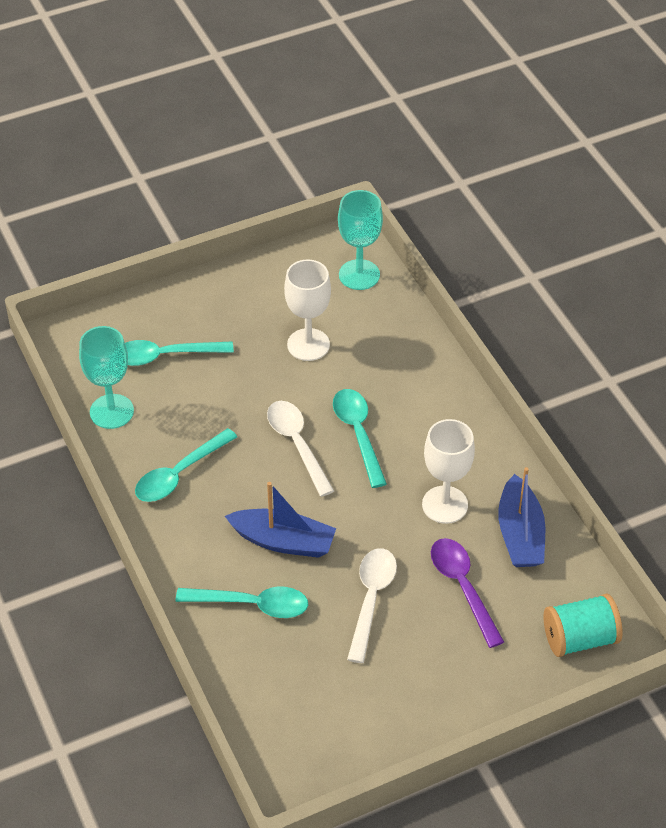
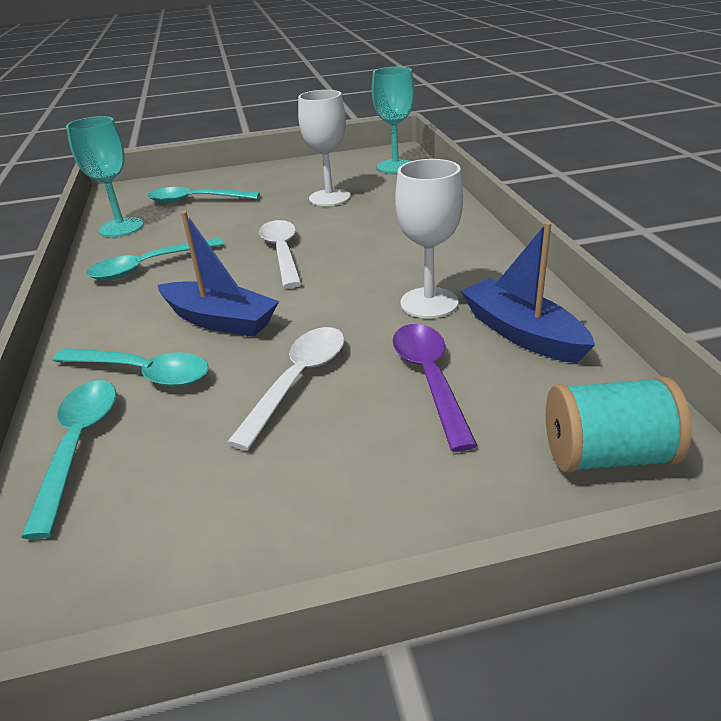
camera: 15 degrees right, 15 degrees down
(358, 434) = (350, 249): turquoise spoon -> turquoise spoon (78, 446)
(520, 534) = (522, 333): blue boat -> blue boat turned 135 degrees clockwise

